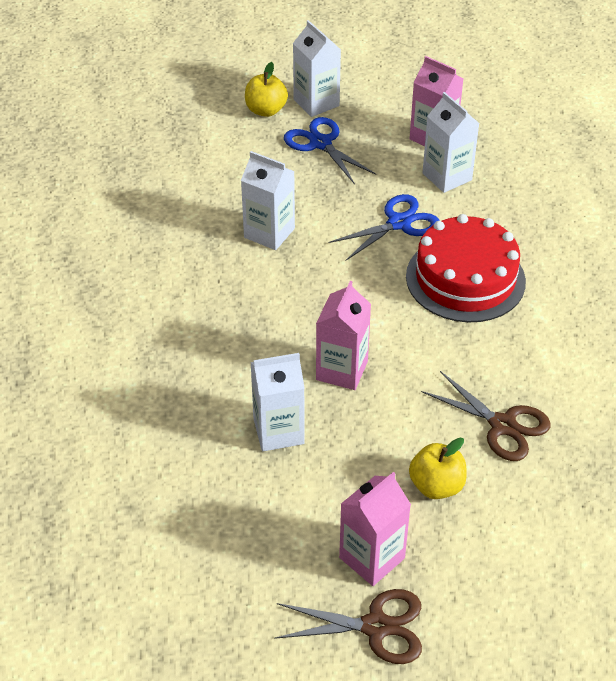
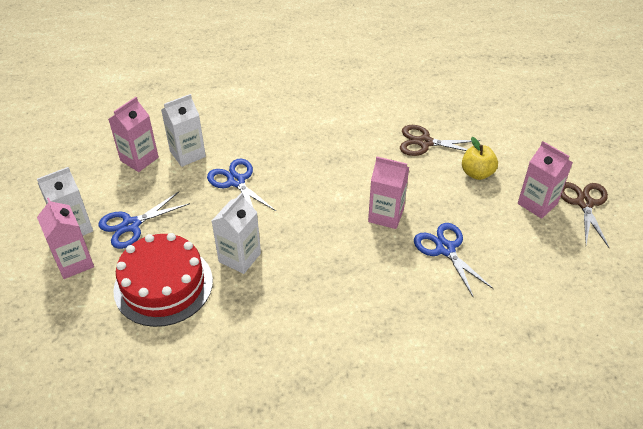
camera: 90 degrees left, 0 degrees up
(266, 110) = (74, 262): yellow apple -> pink carton
(278, 431) = (445, 249): white carton -> blue scissors
(465, 278) = (296, 151): red cake -> red cake (163, 285)
(502, 425) = (425, 142): brown scissors -> brown scissors turned 120 degrees counterclockwise

